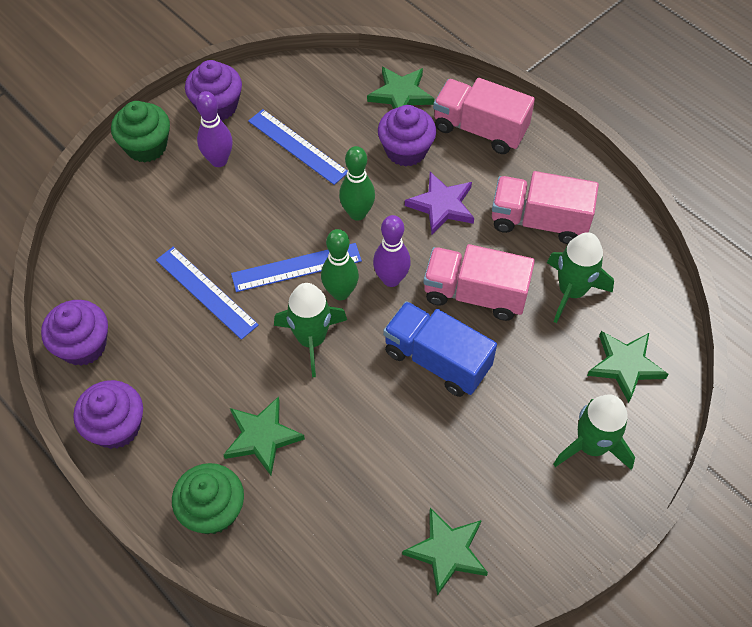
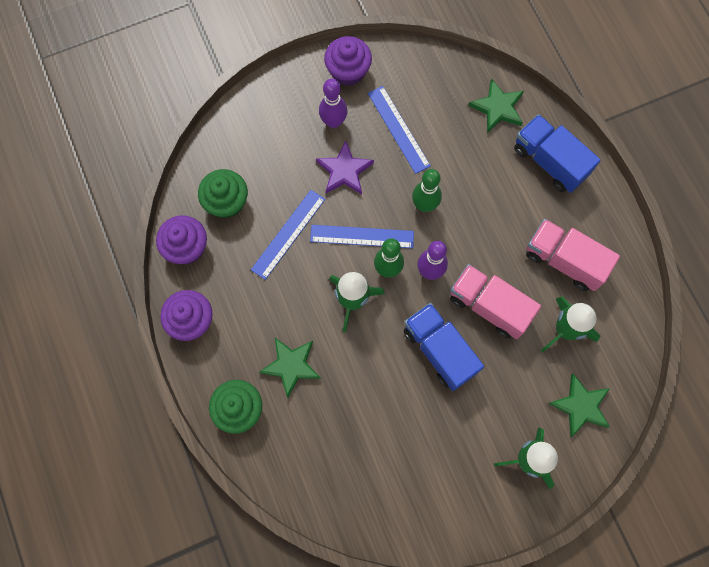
camera: 20 degrees right, 15 degrees up
(146, 146) = (282, 90): green cupcake -> green cupcake (226, 202)
(206, 292) = (288, 234): blue ruler -> blue ruler turned 60 degrees clockwise
(406, 150) = (483, 161): purple cupcake -> none
(442, 205) = (493, 220): purple star -> purple star (344, 171)
(447, 551) = (391, 500): green star -> none
(480, 129) = (549, 161): pink truck -> blue truck

